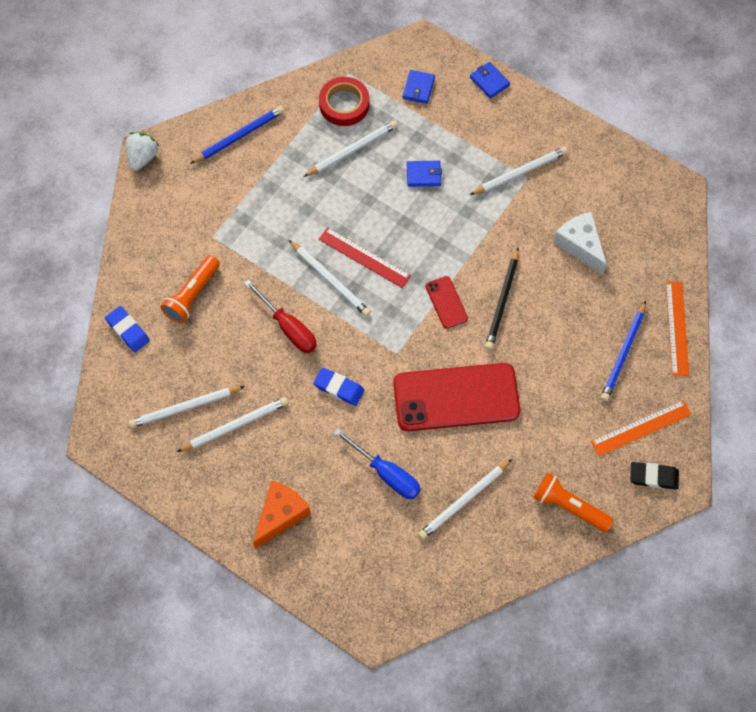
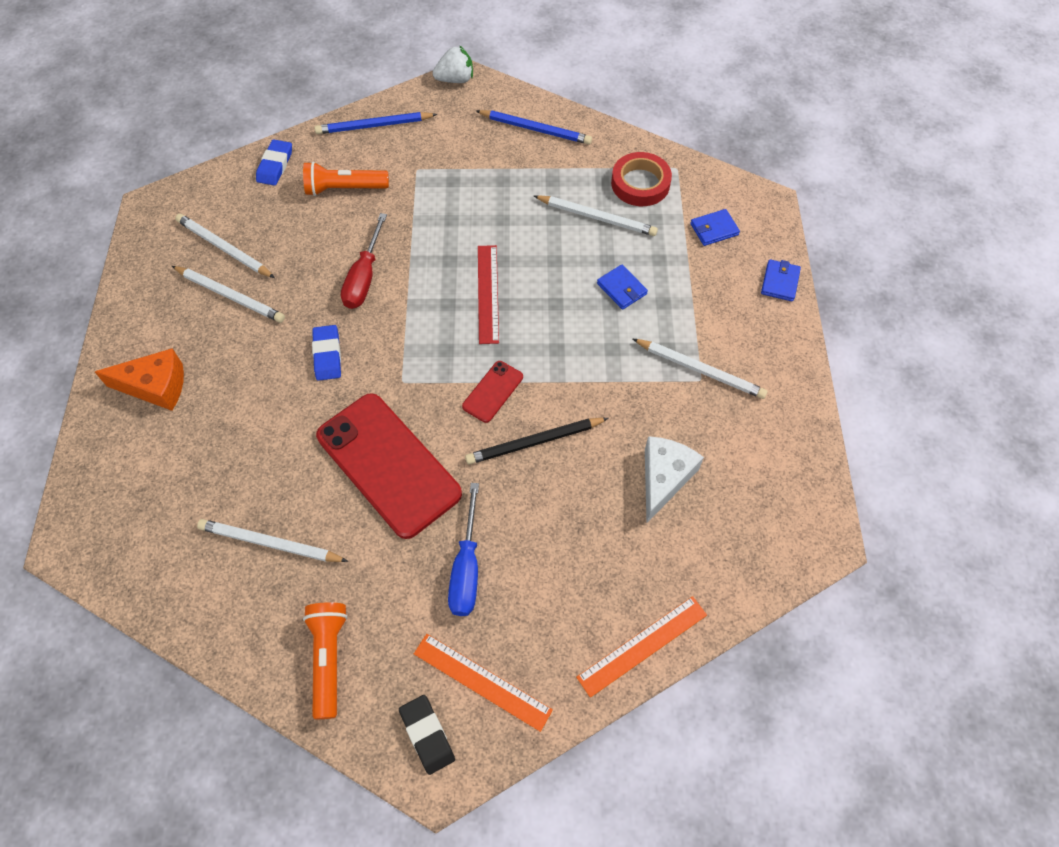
camera: 55 degrees right, 5 degrees down
(330, 279) = (441, 280): white pencil -> none
(386, 473) = (257, 451): blue screwdriver -> blue screwdriver (466, 568)
(623, 353) = (564, 604): blue pencil -> blue pencil (374, 126)

